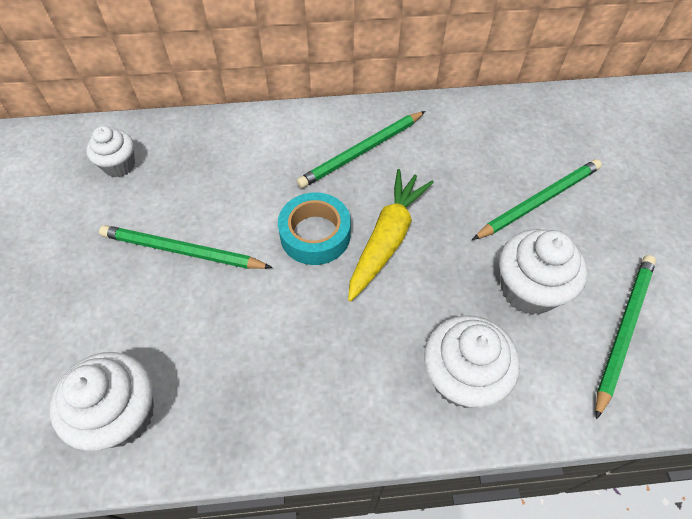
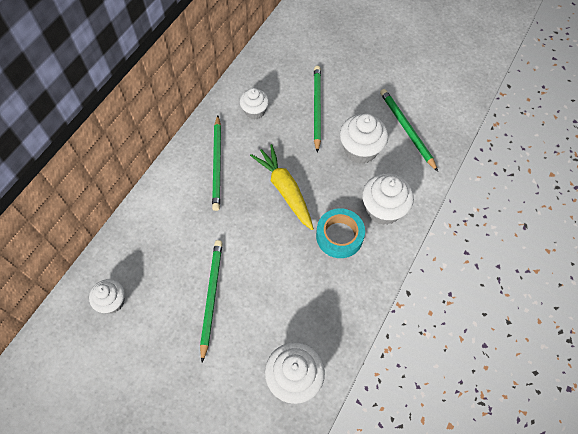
camera: 55 degrees left, 5 degrees up
(182, 251) = (211, 297): green pencil -> green pencil turned 135 degrees clockwise
(315, 234) = (255, 222): turquoise tape -> turquoise tape (339, 236)
(467, 143) = (255, 111): none -> white cupcake

